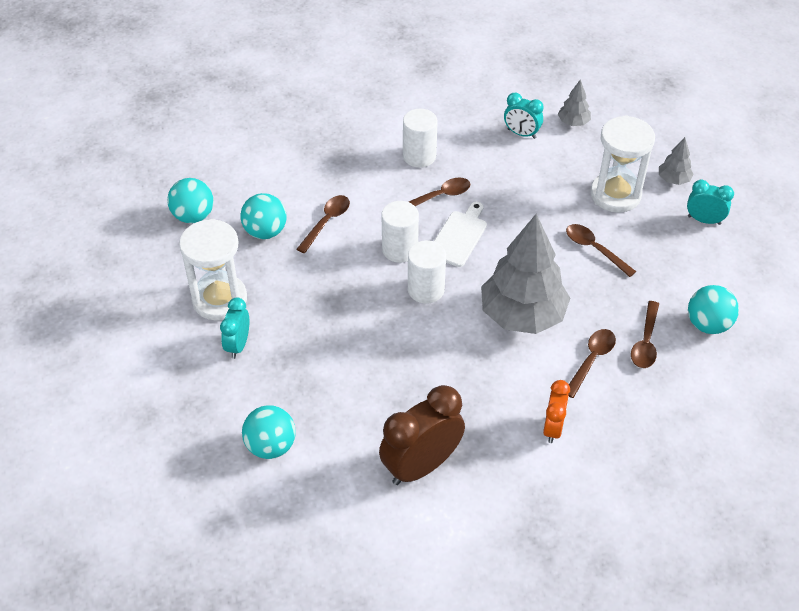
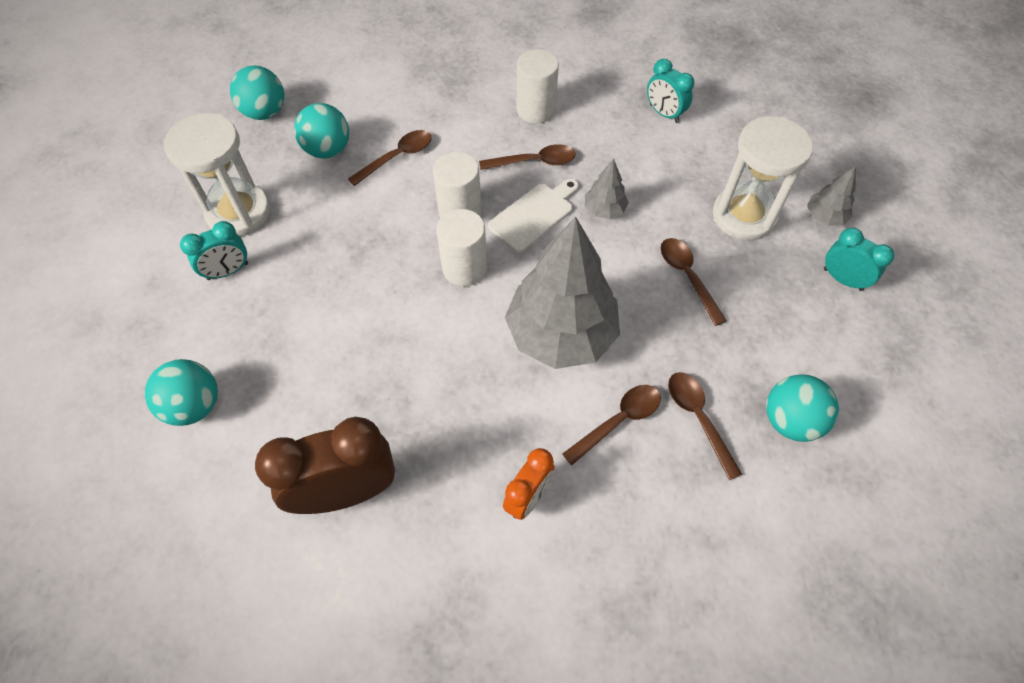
camera: 20 degrees right, 10 degrees up
(238, 345) = (228, 271): turquoise clock -> turquoise clock turned 150 degrees counterclockwise
(573, 122) = (731, 116): grey tree -> grey tree (604, 210)
(645, 342) = (698, 418): brown spoon -> brown spoon turned 120 degrees clockwise

